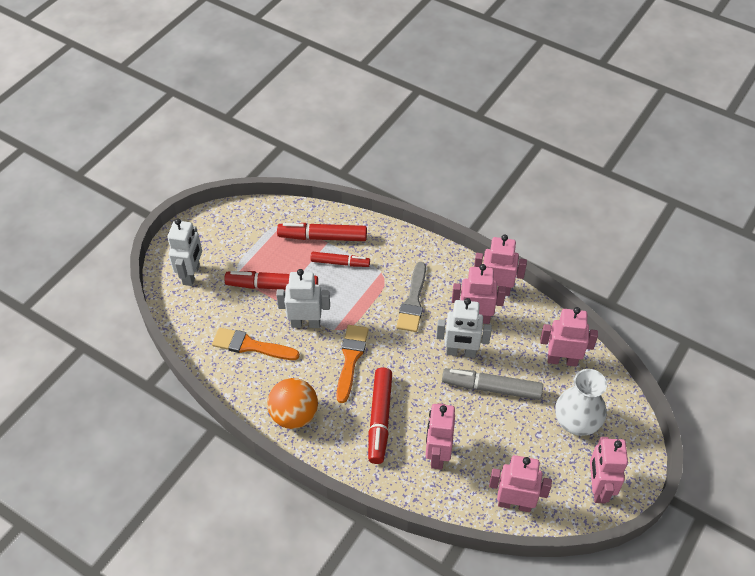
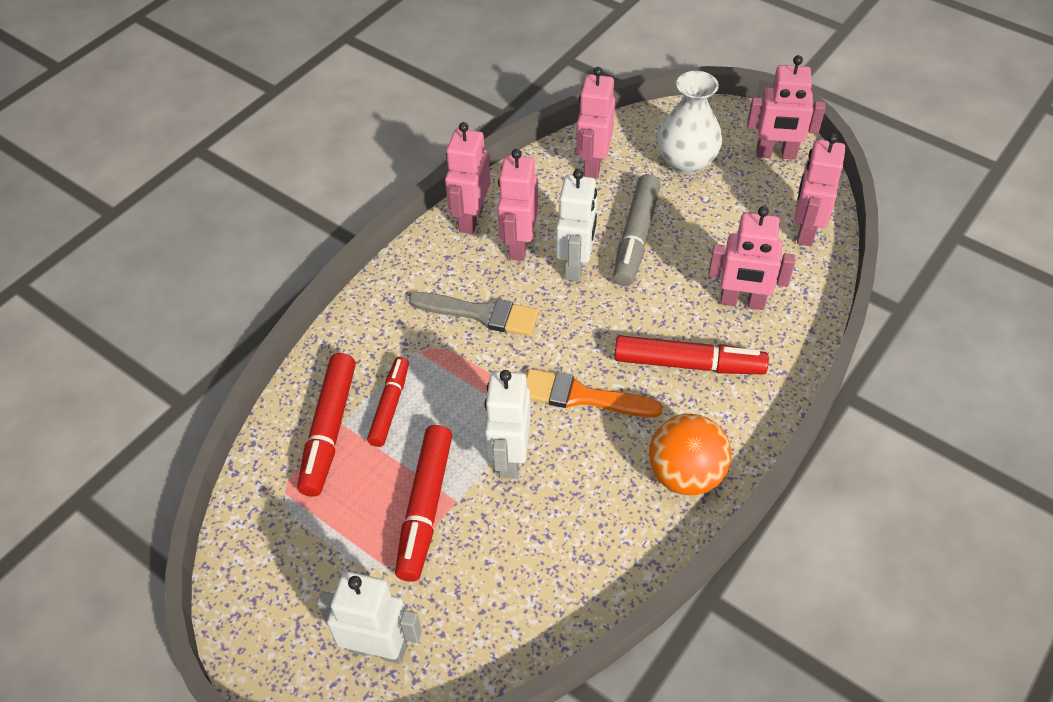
camera: 85 degrees left, 0 degrees up
(251, 346) = (550, 540): orange brush -> none

